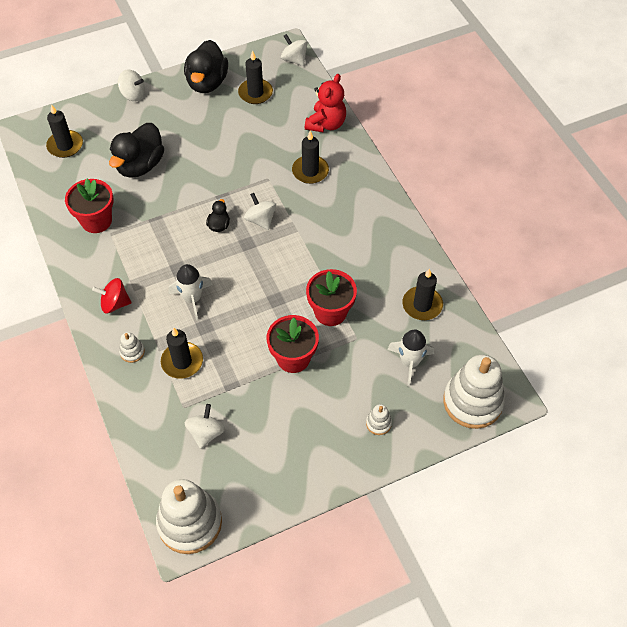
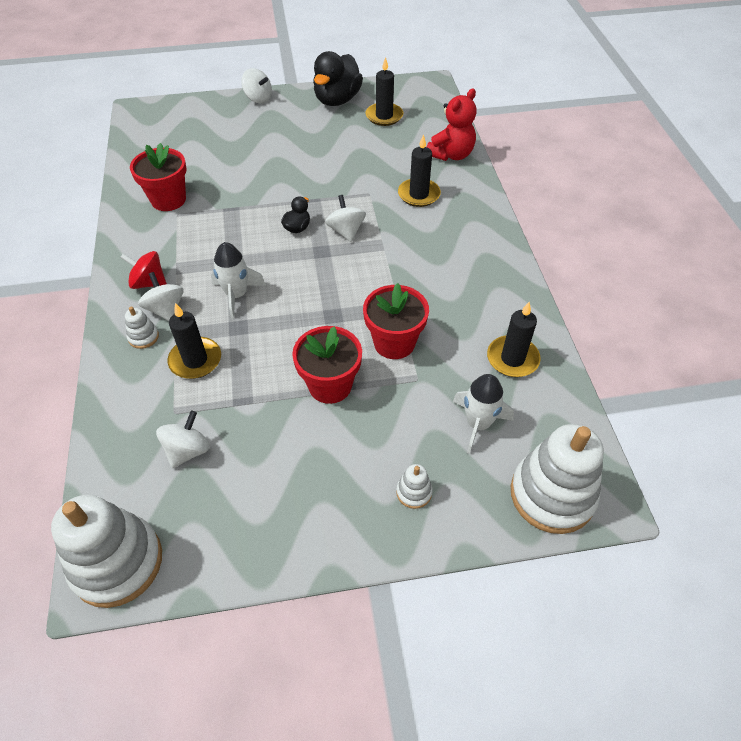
camera: 15 degrees right, 5 degrees down
(65, 145) = (170, 129): black candle -> none
(140, 165) = (237, 158): black duck -> none
(294, 59) = (435, 94): white spinning top -> white spinning top (166, 309)

